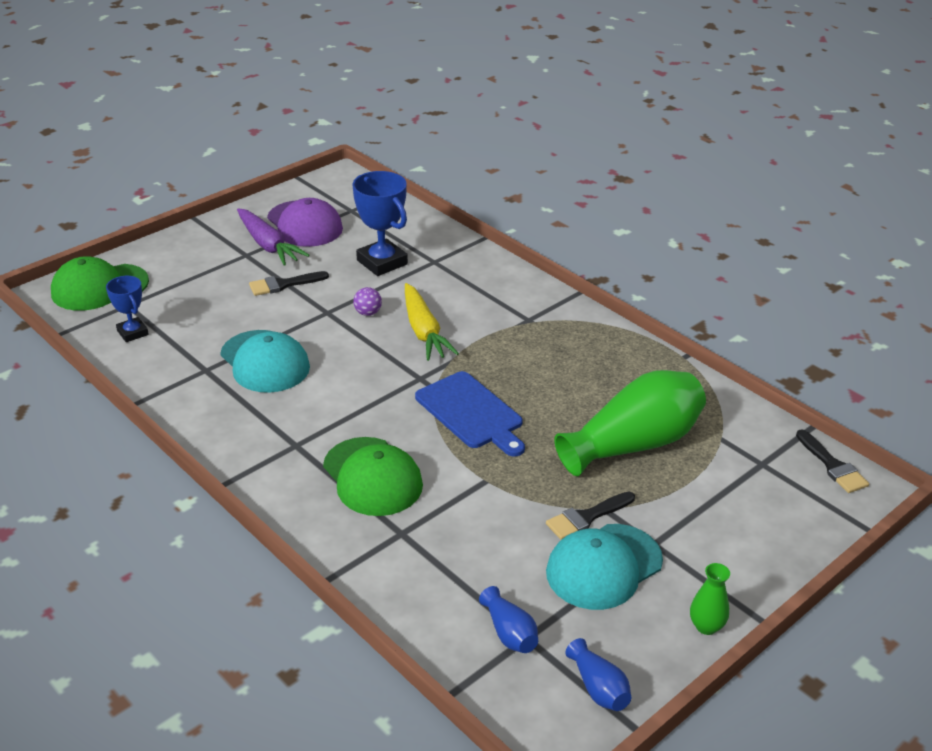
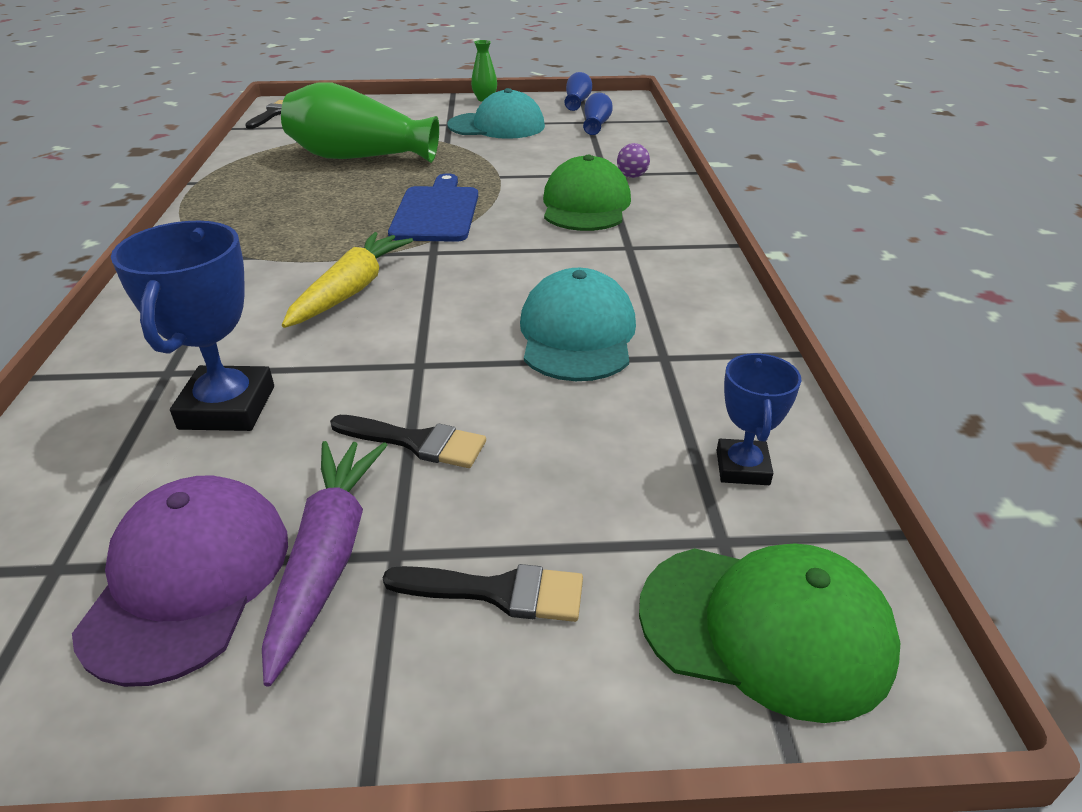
camera: 140 degrees left, 0 degrees up
(368, 313) = (373, 339): purple ball -> purple ball (632, 176)
(586, 517) = (466, 142): black brush -> black brush (497, 592)

